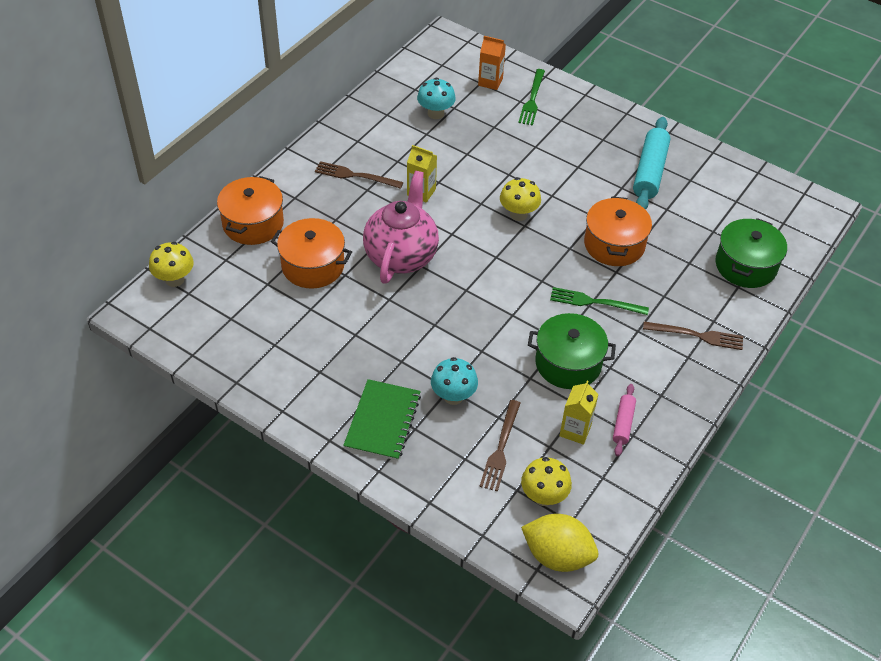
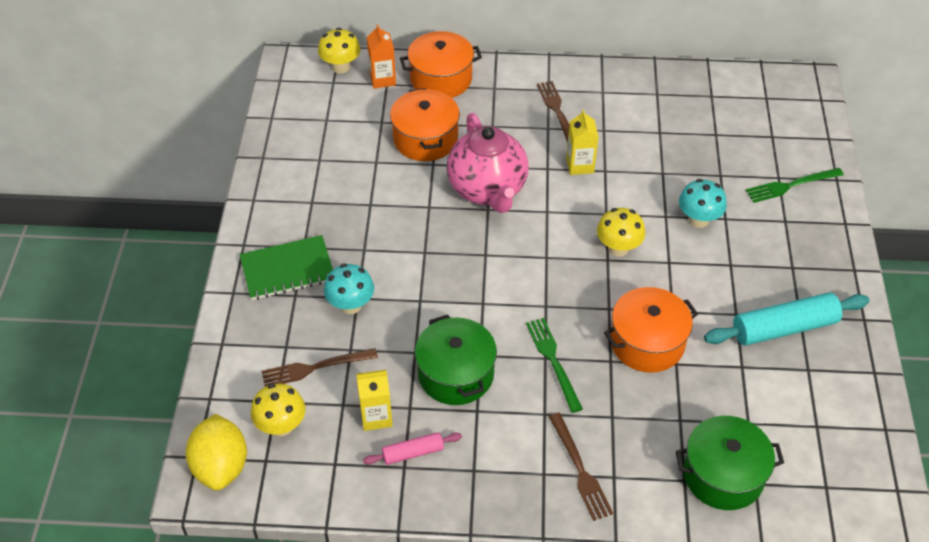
camera: 60 degrees right, 0 degrees up
(401, 256) = (487, 190): pink teapot -> pink teapot turned 90 degrees clockwise
(435, 113) = (694, 125): turquoise mushroom -> turquoise mushroom (698, 220)
(490, 82) = (781, 143): orange carton -> orange carton (382, 79)

